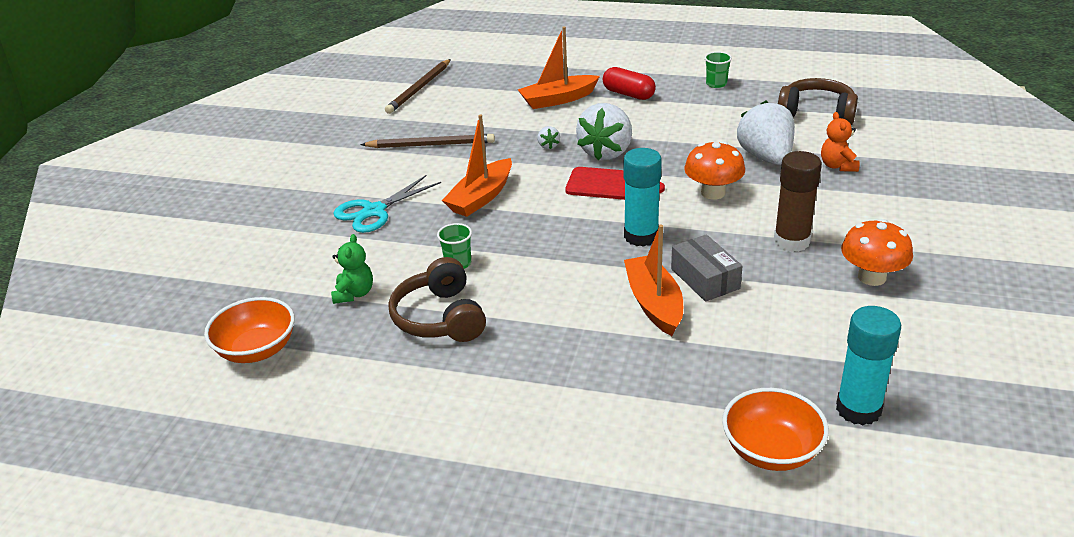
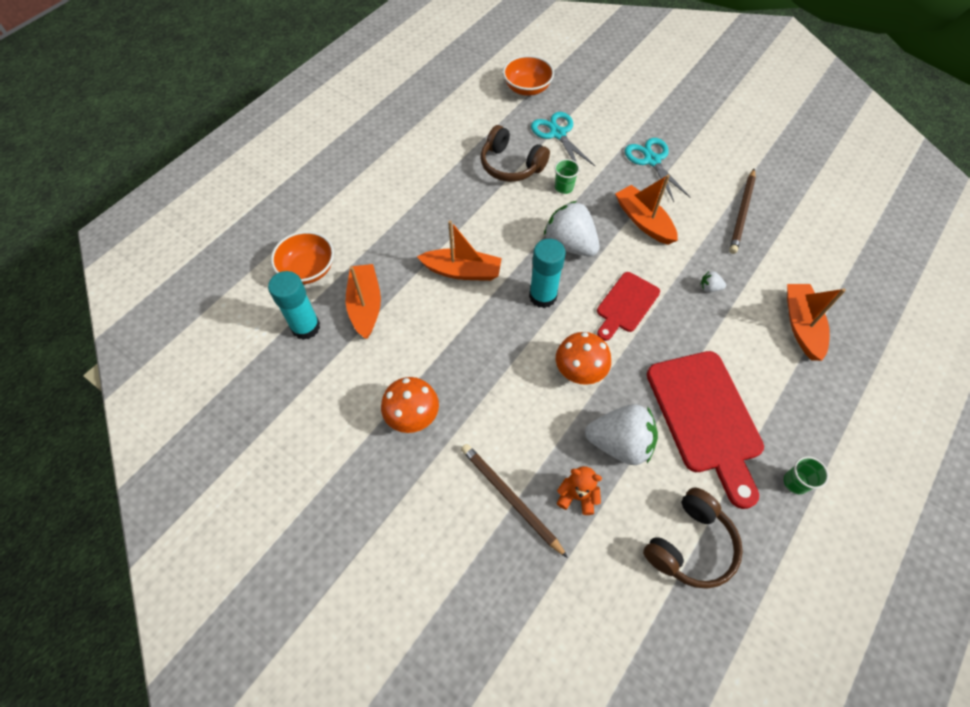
camera: 110 degrees right, 25 degrees up
(354, 294) = (557, 134): green teddy bear -> turquoise scissors
(419, 88) = (858, 230): brown pencil -> brown pencil (510, 498)
(440, 318) = (511, 165): brown headphones -> brown headphones turned 150 degrees counterclockwise
(606, 152) = (681, 324): white strawberry -> white strawberry (570, 244)
(628, 94) = (795, 388): red capsule -> none
(697, 125) = (705, 417): none -> red cutting board
(705, 278) = (471, 311): grey box -> none
(775, 367) = (365, 305): none -> orange boat
(791, 241) = (484, 389): brown glue stick -> none

